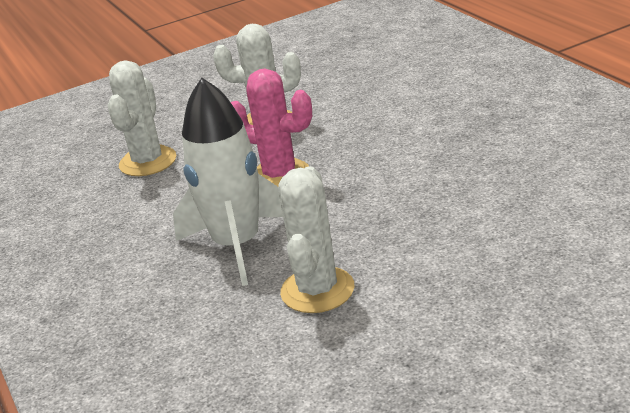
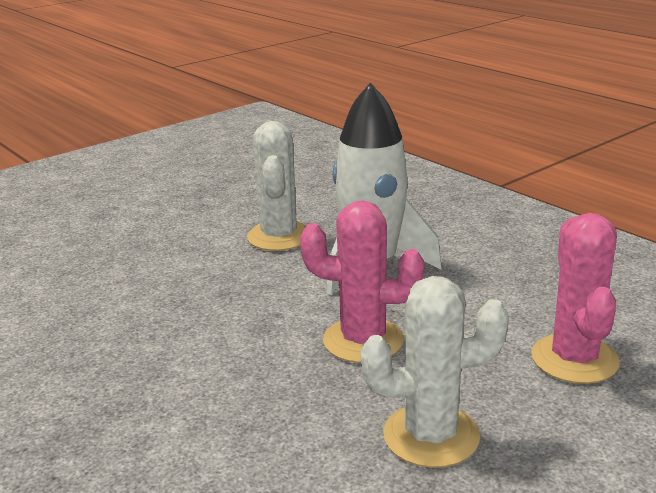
camera: 165 degrees right, 5 degrees down
(148, 162) = (574, 359): white cactus -> pink cactus

